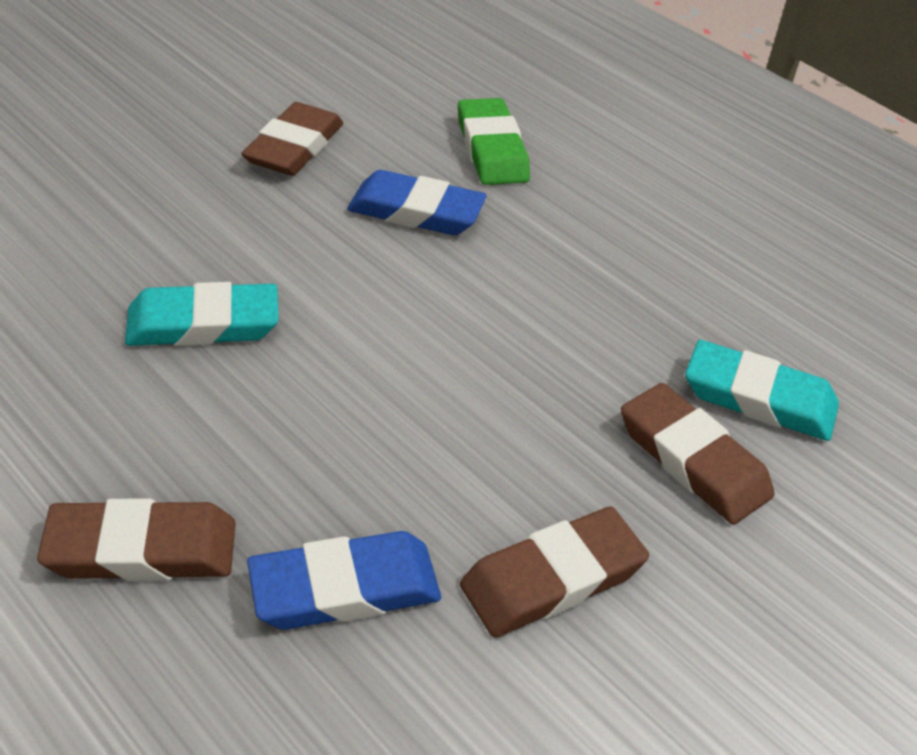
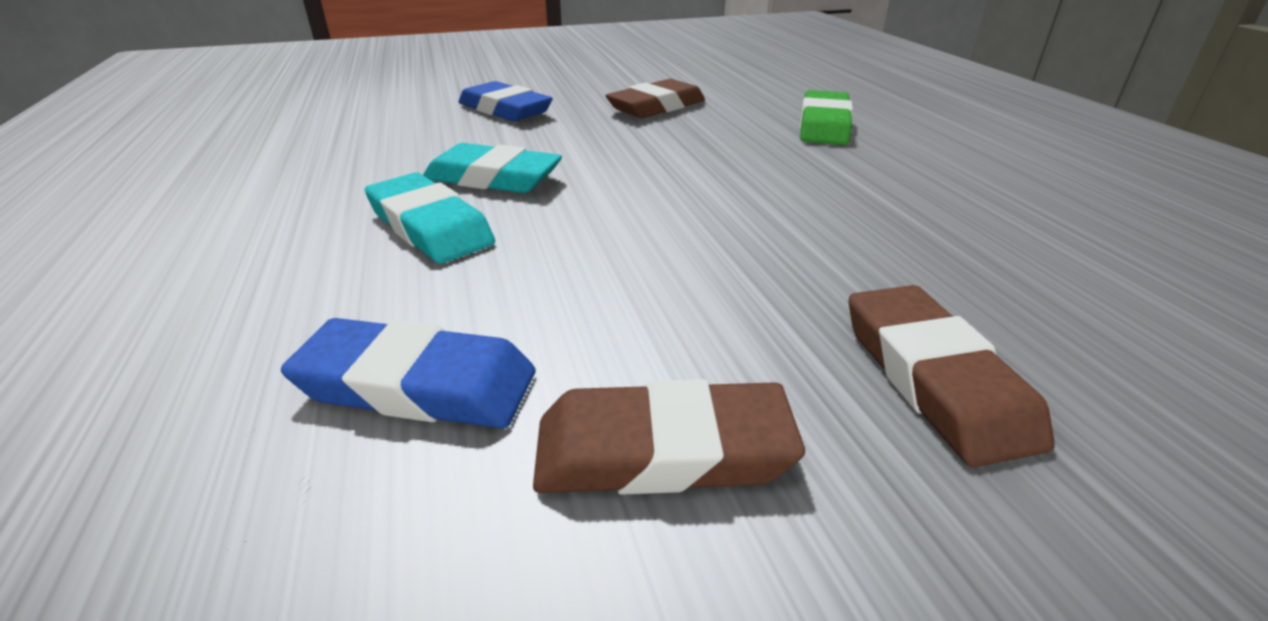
camera: 30 degrees right, 10 degrees down
(142, 549) = (279, 300): brown eraser -> none
(416, 211) = (728, 147): blue eraser -> blue eraser (505, 109)
(759, 398) = (1058, 340): turquoise eraser -> turquoise eraser (430, 226)

